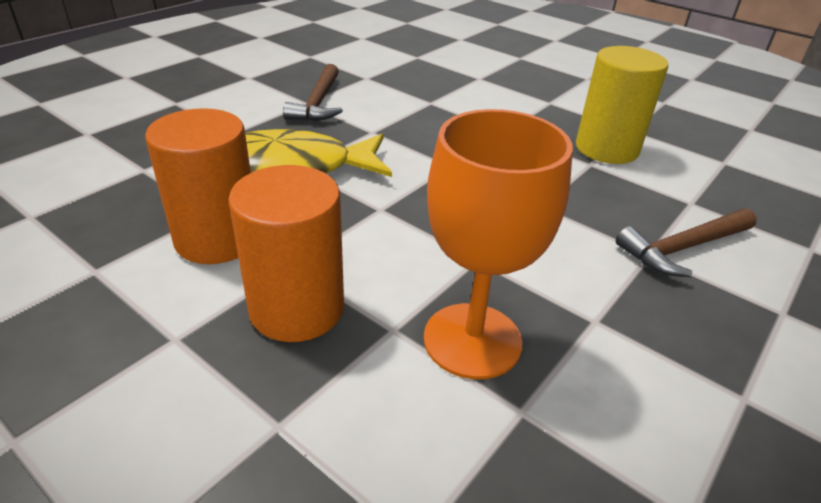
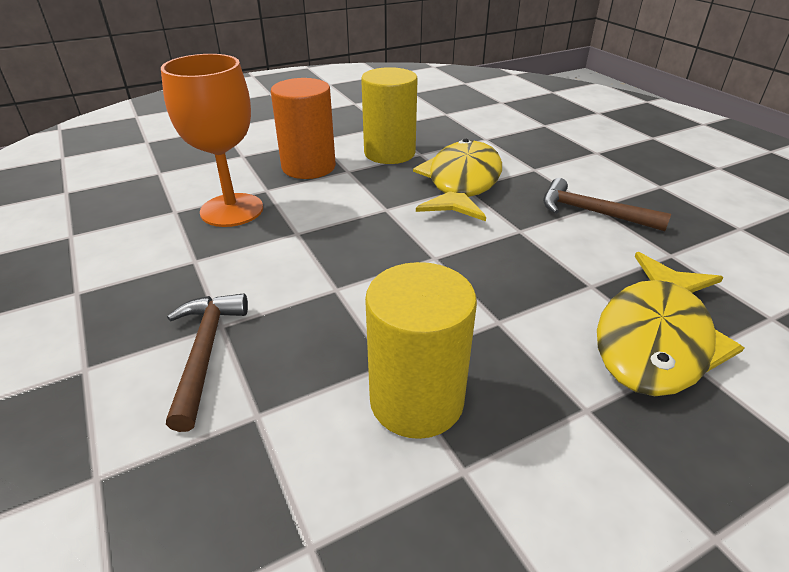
camera: 115 degrees right, 0 degrees up
(217, 239) = (389, 153): orange cylinder -> yellow cylinder
(470, 85) = (655, 338): none -> yellow fish

